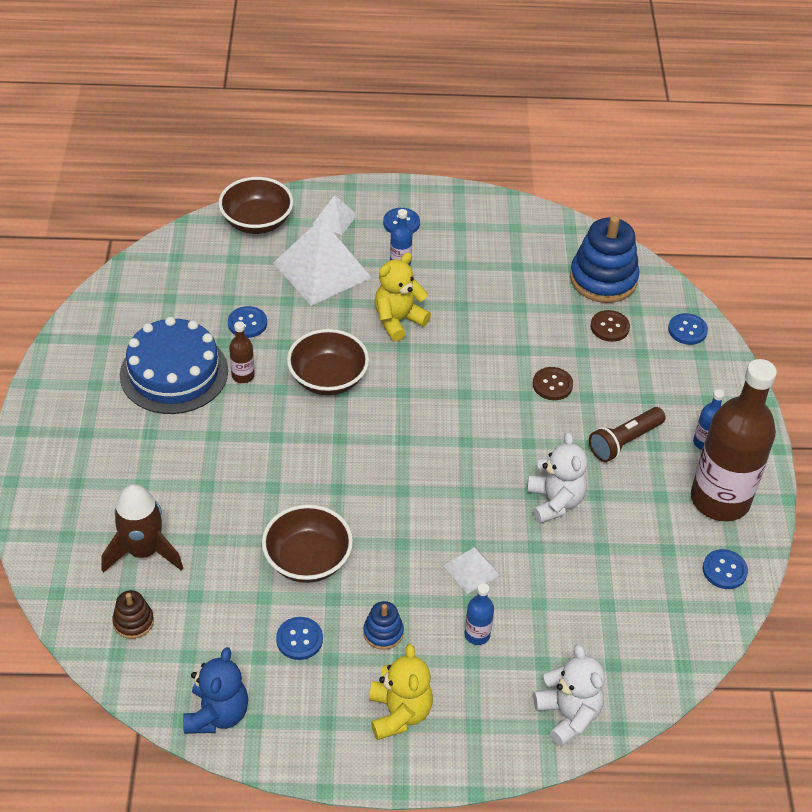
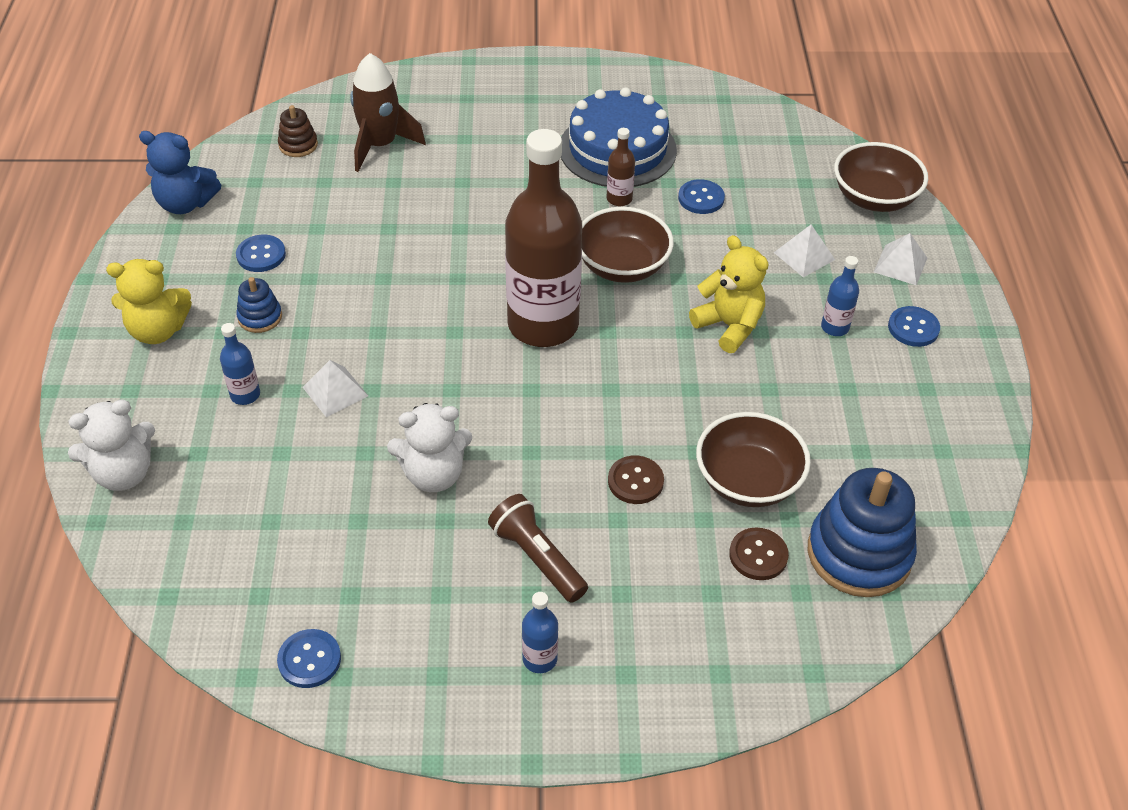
camera: 90 degrees right, 0 degrees up
(307, 560) = (360, 257): brown bowl -> brown bowl (748, 481)
(322, 270) = (804, 256): white pyramid -> white pyramid, size x0.48
(687, 330) = (770, 659): blue button -> none
(720, 499) = (433, 668): brown bottle -> brown bottle (543, 325)

